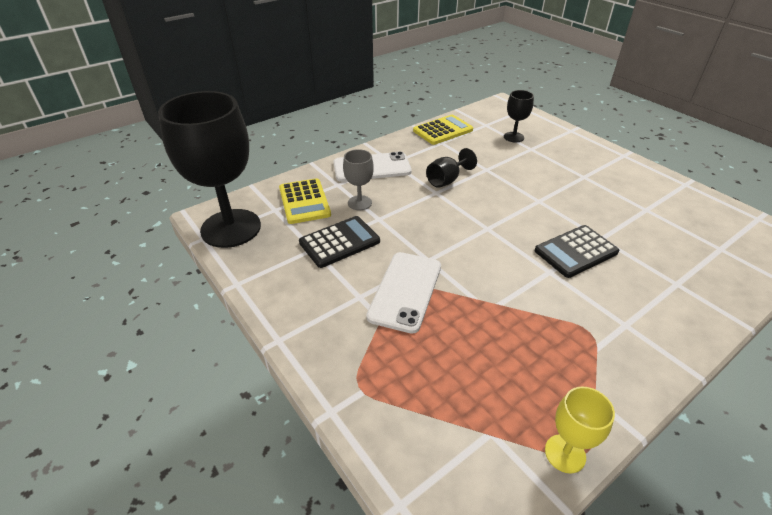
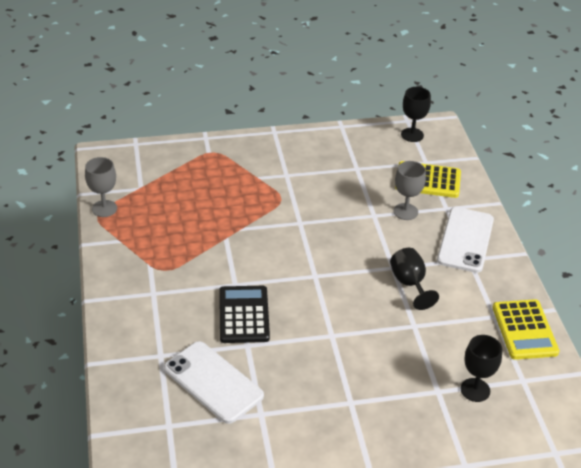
camera: 115 degrees right, 0 degrees up
(231, 228) = (412, 135): black goblet -> black goblet, size x0.44
(339, 242) = (356, 183): black calculator -> none
(405, 291) = (275, 197): white phone -> white phone (213, 382)
(565, 453) = (104, 208): yellow goblet -> grey goblet

